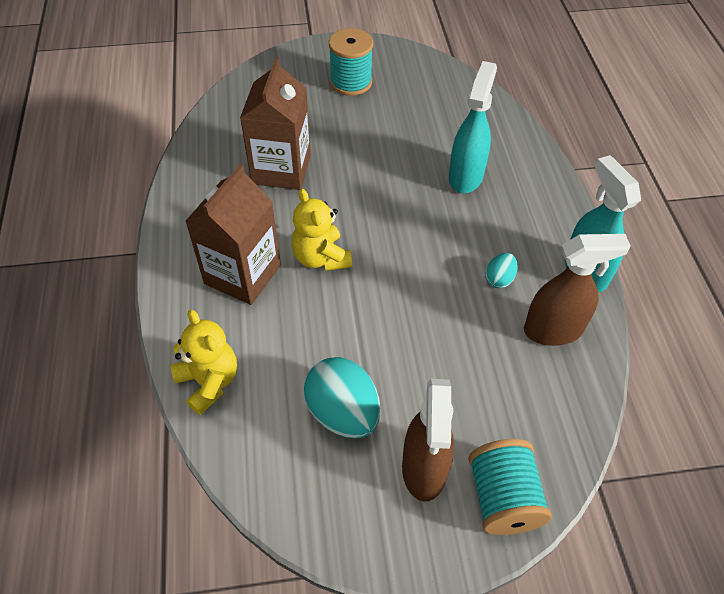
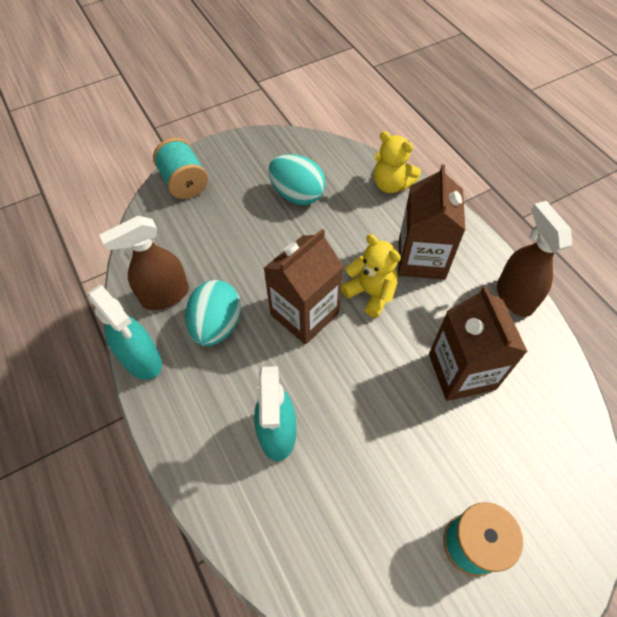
camera: 160 degrees right, 5 degrees up
(401, 260) = (304, 314): none -> brown carton
(424, 469) = (235, 182): brown spray bottle -> brown spray bottle (514, 296)
(499, 279) = (217, 325): turquoise egg -> turquoise egg, size x1.97

